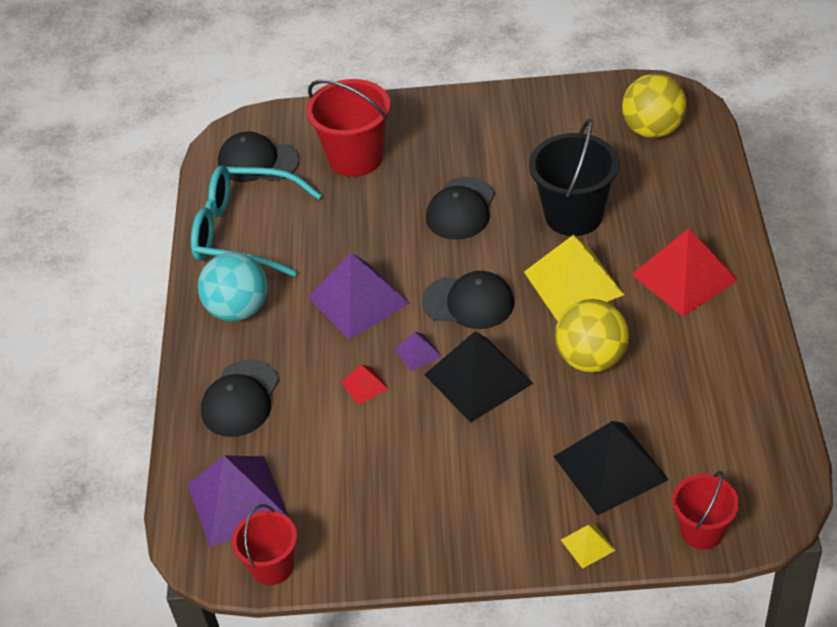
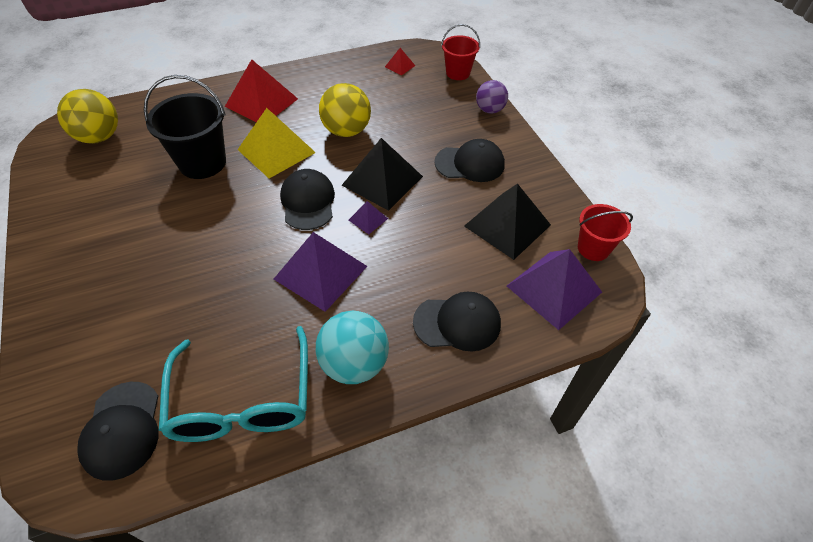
camera: 115 degrees left, 5 degrees up
(355, 158) = (121, 331): red bucket -> none
(364, 385) = (411, 242): red pyramid -> red pyramid (400, 66)
(461, 209) = (198, 231): black cap -> black cap (470, 164)
(588, 545) = (489, 110): yellow pyramid -> purple ball
(610, 468) = (431, 110): black pyramid -> black pyramid (507, 225)

